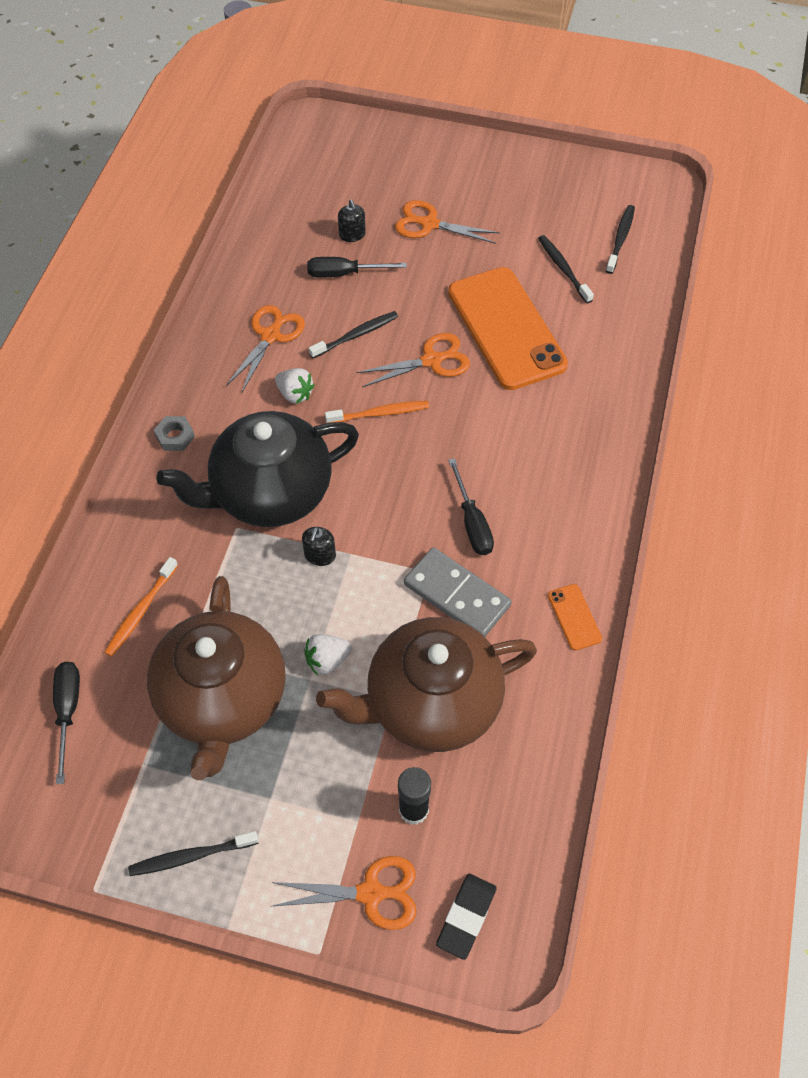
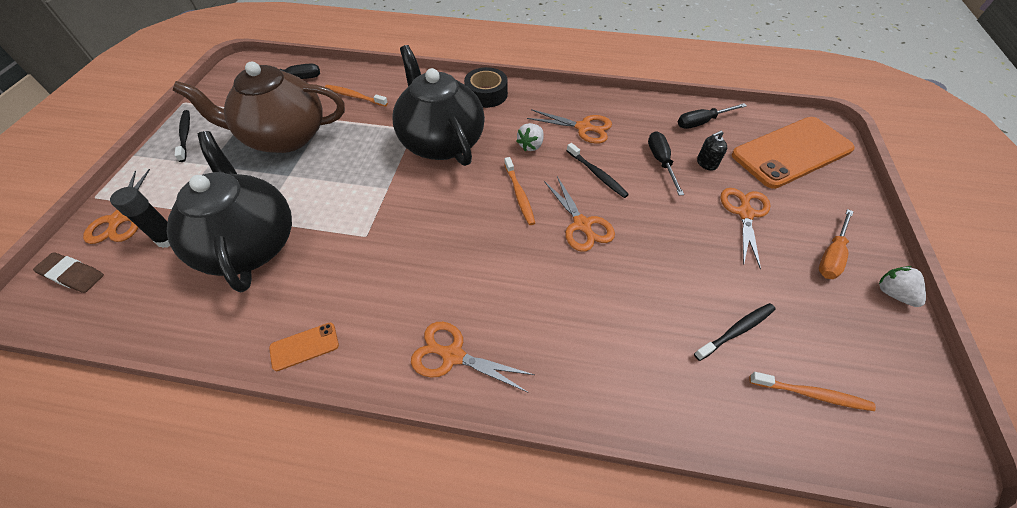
camera: 85 degrees right, 5 degrees down
(175, 436) = (486, 94): grey nut -> black tape
(320, 555) = (387, 171): black soap dispenser -> none
(327, 660) = (300, 183): white strawberry -> white strawberry (892, 293)
(430, 703) = (250, 244): brown teapot -> black teapot
(456, 595) = (341, 255): grey domino -> none
(466, 917) = (73, 275): black eraser -> brown eraser
(472, 522) = (411, 262): black screwdriver -> black screwdriver (702, 122)
(486, 179) = (831, 255): none -> orange screwdriver
(506, 328) = (635, 280): orange phone -> orange phone (791, 152)
(585, 484) = (453, 355): none -> orange scissors
(620, 239) = (812, 394): black toothbrush -> orange toothbrush

